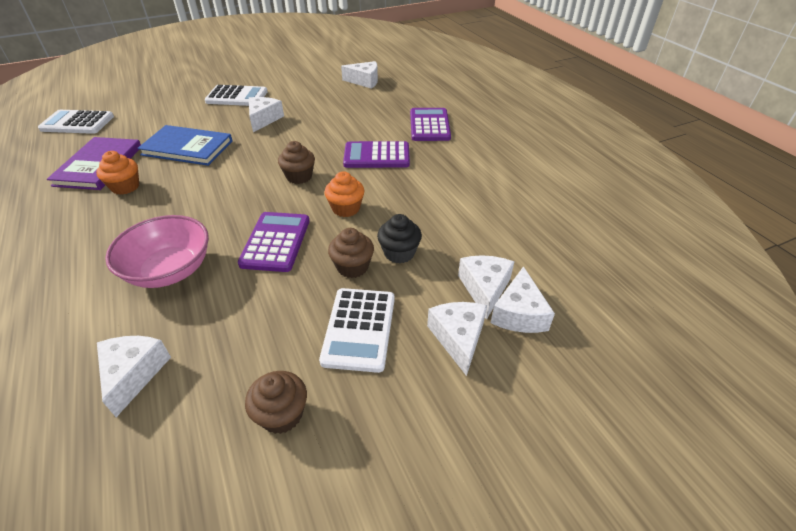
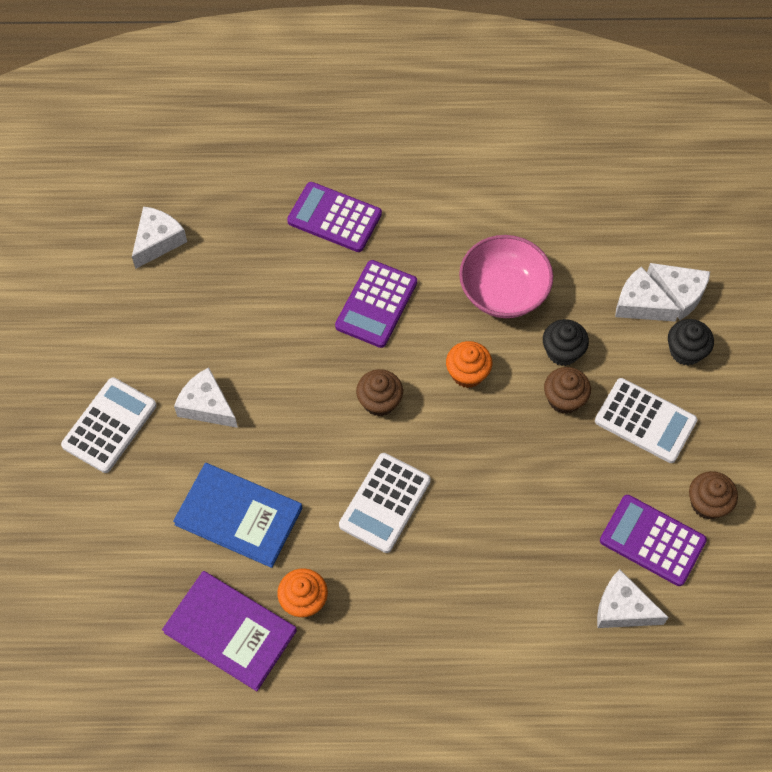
camera: 65 degrees left, 20 degrees up
(77, 123) = (74, 661): white calculator -> white calculator (385, 503)
(170, 270) = (495, 565): pink bowl -> pink bowl (503, 292)
(187, 148) = (238, 516): blue book -> blue book turned 75 degrees clockwise
(276, 242) = (494, 457): purple calculator -> purple calculator (652, 540)
(458, 338) = (685, 351): white cheese -> black cupcake

